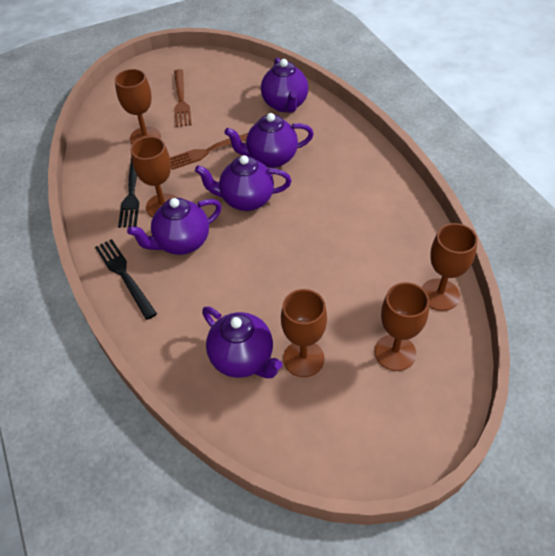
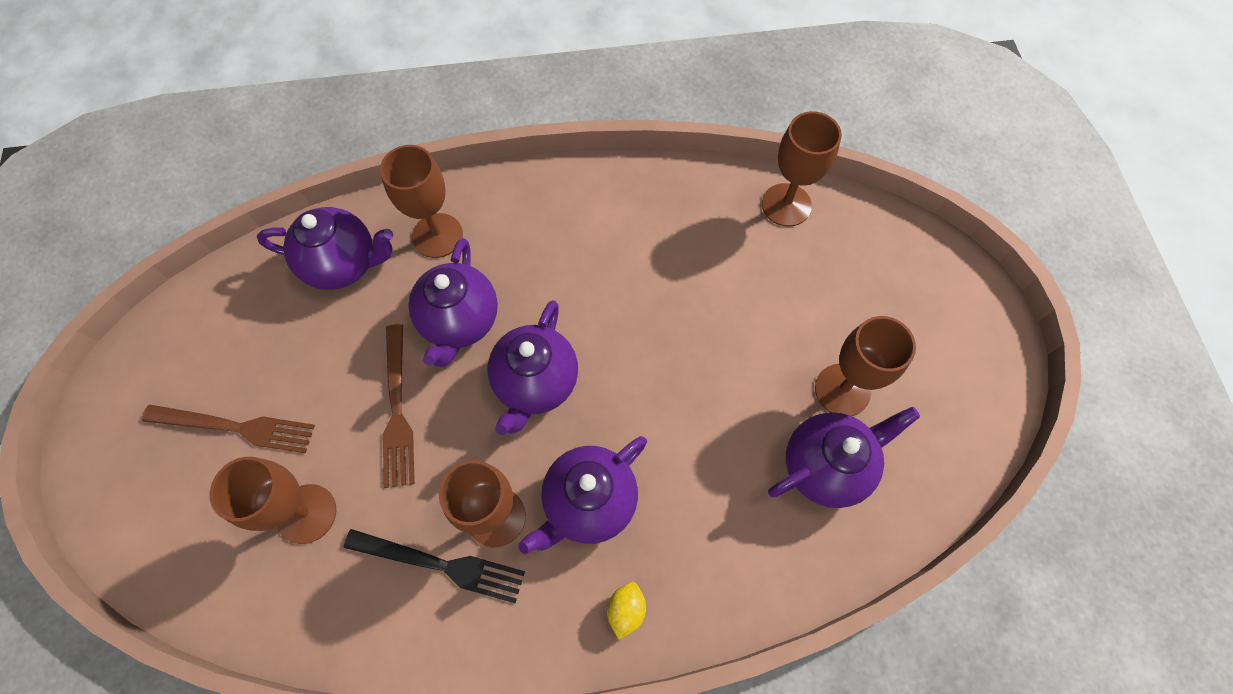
camera: 75 degrees left, 15 degrees up
(124, 275) = (626, 610): black fork -> yellow lemon
(182, 243) = (589, 503): purple teapot -> purple teapot turned 60 degrees clockwise
(395, 352) = (857, 284): brown goblet -> brown goblet (437, 235)

